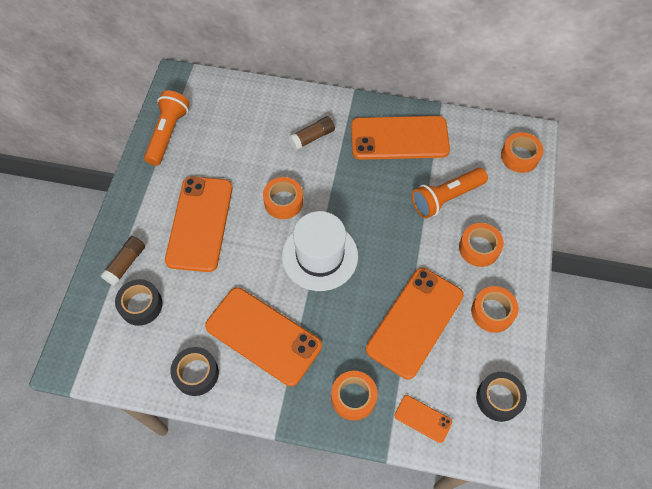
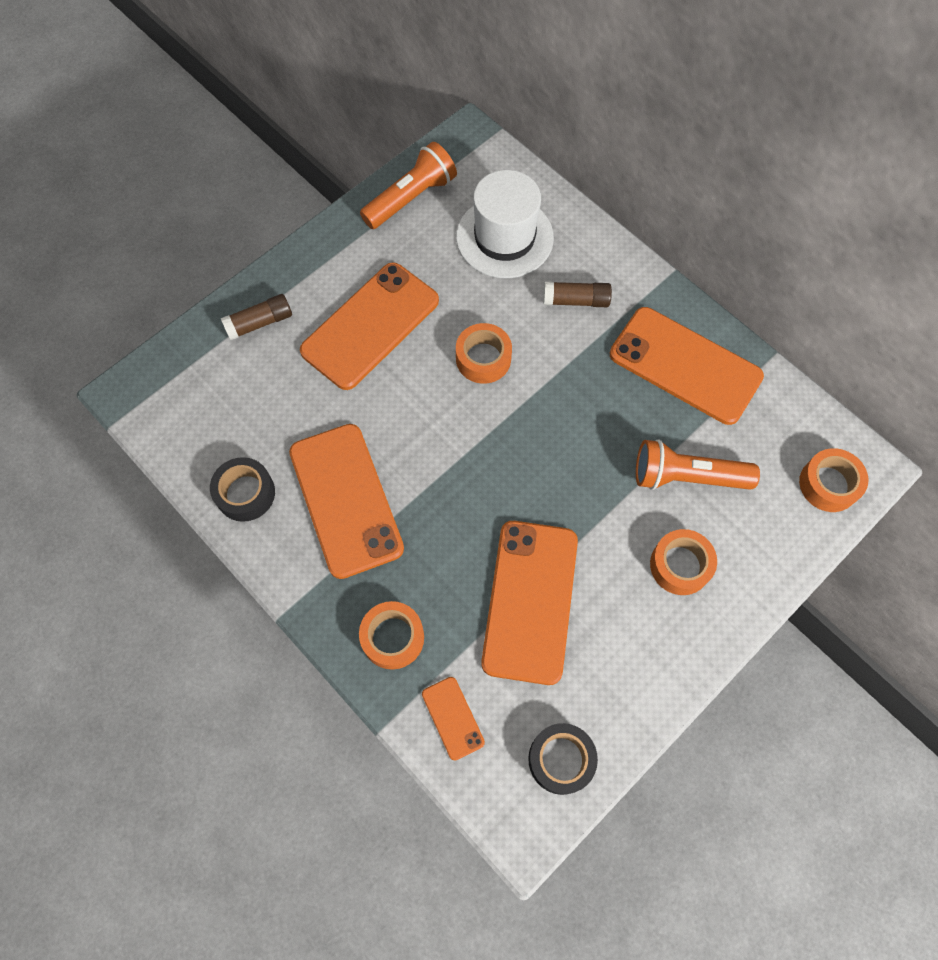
camera: 35 degrees right, 5 degrees up
(141, 305) = (243, 379): black tape -> none
(320, 256) = (477, 449): white hat -> white hat (504, 237)
(415, 322) = (530, 601): orange phone -> orange phone turned 60 degrees counterclockwise
(492, 312) = (635, 653): orange tape -> none

